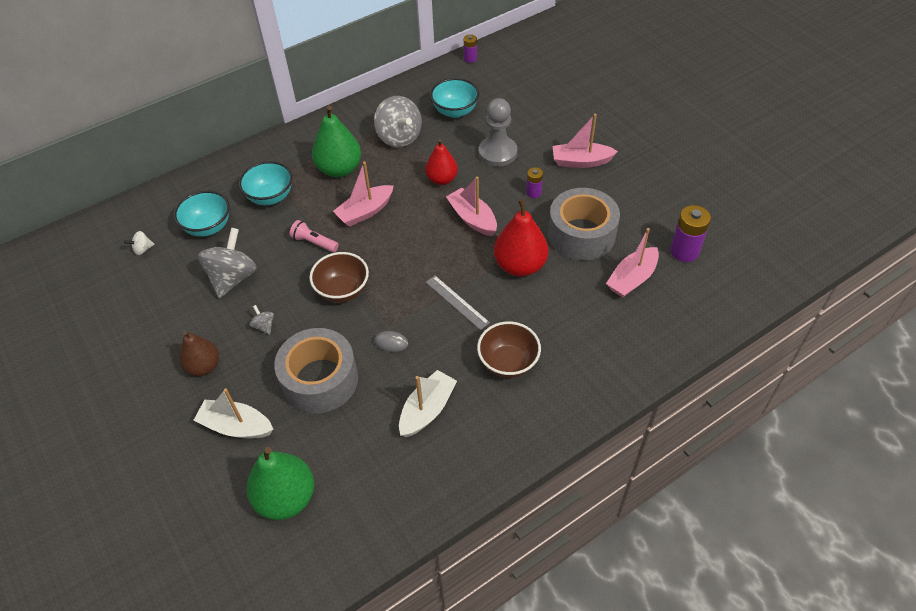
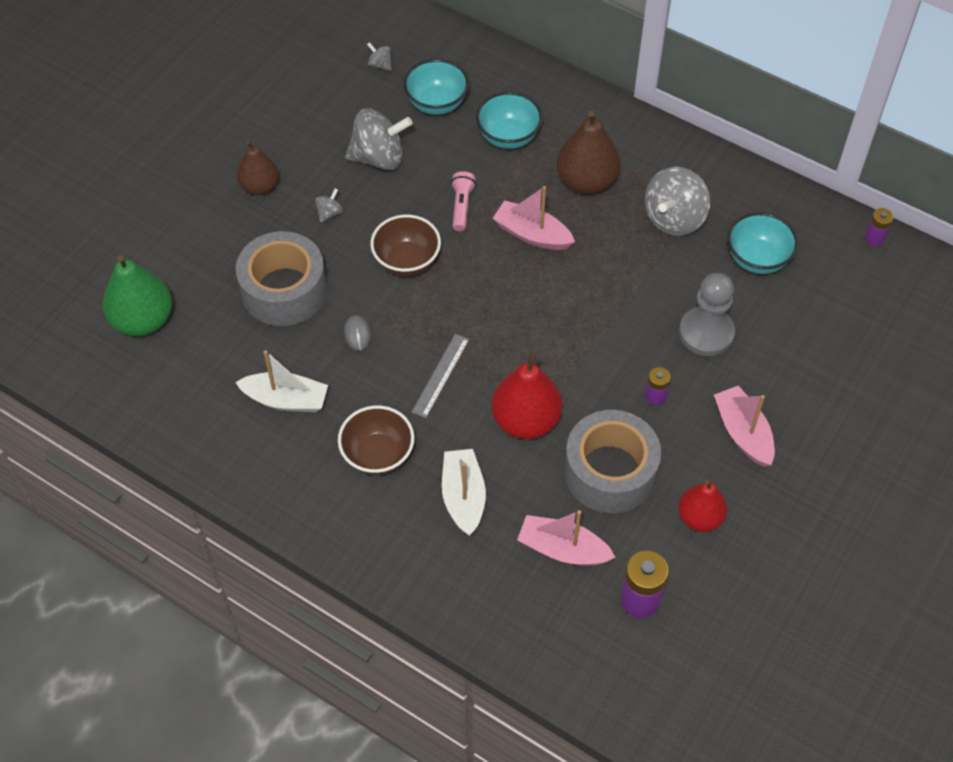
camera: 65 degrees right, 5 degrees up
(143, 249) = (380, 65): white spinning top -> grey spinning top
(236, 426) = (203, 245): white boat -> white boat (463, 497)
(339, 169) = (586, 181): green pear -> brown pear
(442, 179) = (625, 290): red pear -> red pear (700, 517)
(472, 218) = (577, 345): pink boat -> none

